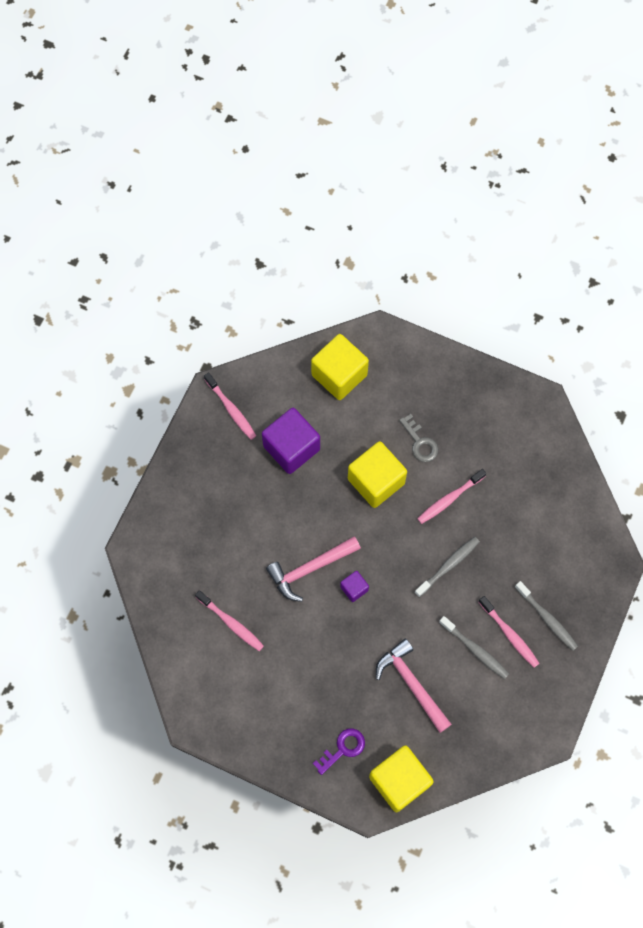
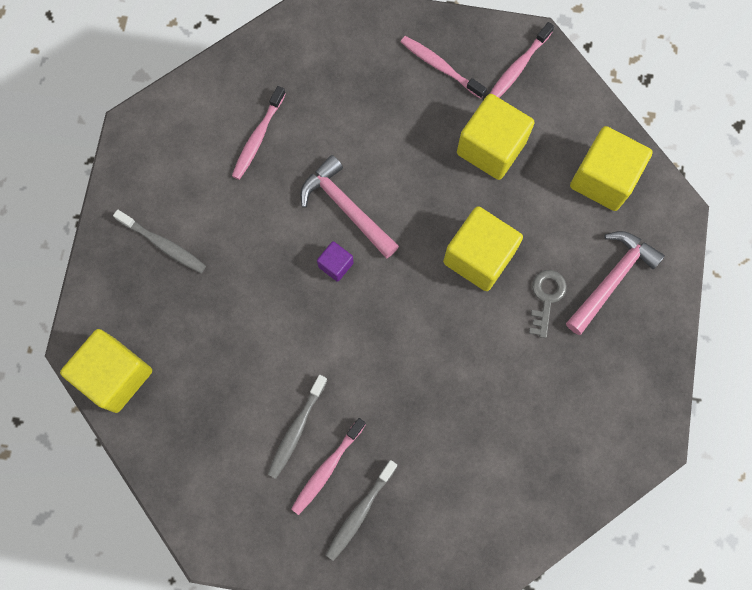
camera: 75 degrees right, 5 degrees up
(291, 448) = (491, 148): purple cube -> yellow cube
(343, 749) = (139, 300): purple key -> none
(411, 683) = (236, 361): pink hammer -> pink hammer (612, 279)
(420, 442) = (546, 298): grey key -> grey key turned 150 degrees clockwise
(448, 566) = (395, 371): grey toothbrush -> grey toothbrush (163, 244)
(449, 499) = (483, 352): pink toothbrush -> pink toothbrush (440, 67)

